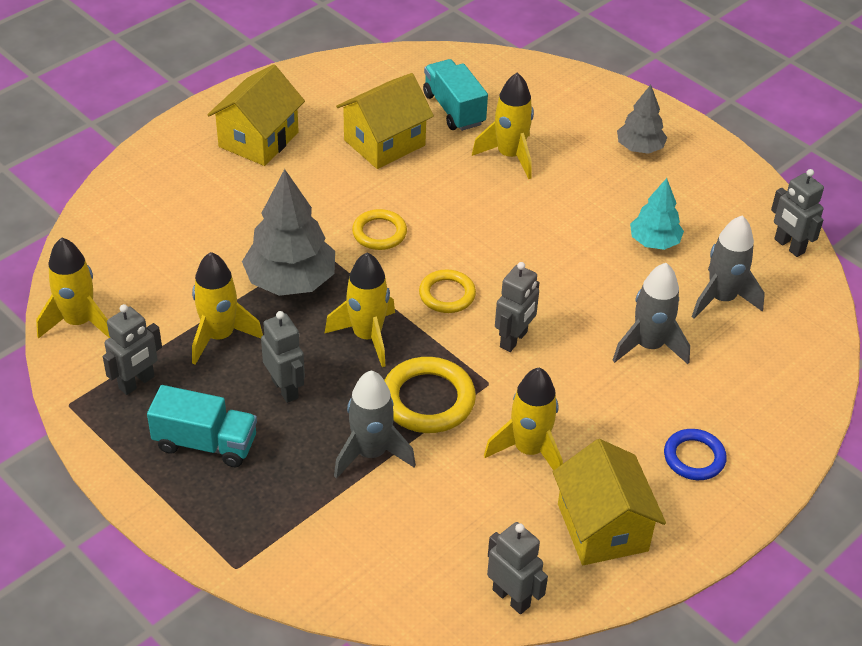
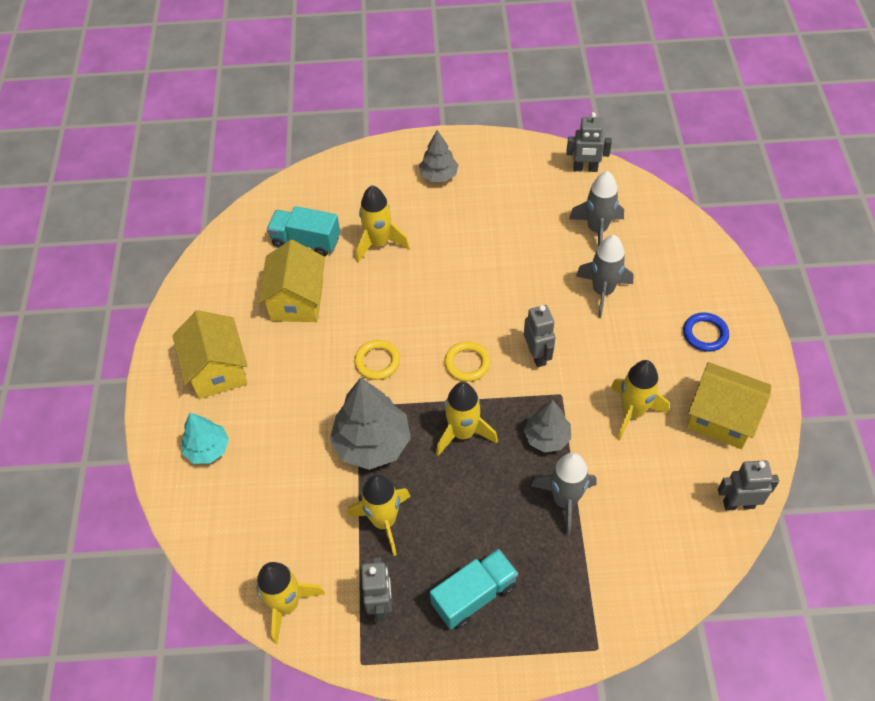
camera: 45 degrees left, 10 degrees up
(285, 388) = (467, 513): grey robot -> none
(428, 400) = (547, 437): yellow ring -> grey tree
(654, 242) = (522, 227): turquoise tree -> turquoise tree (207, 449)

